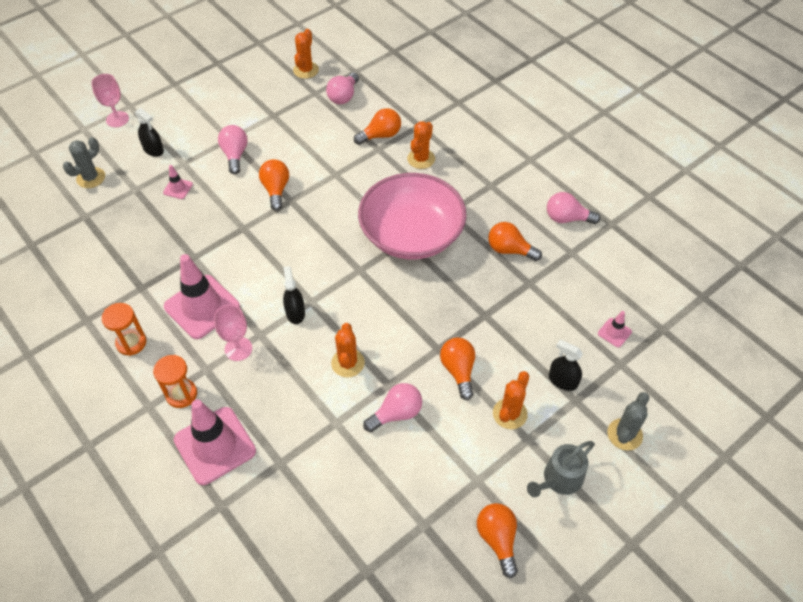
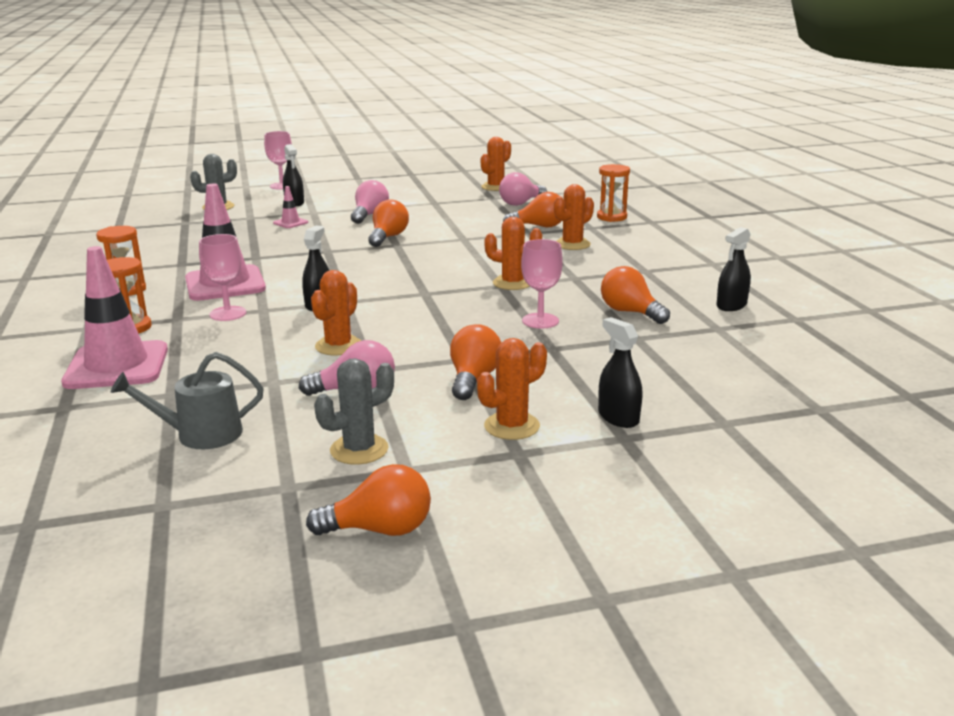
camera: 25 degrees right, 30 degrees down
(411, 234) = (512, 283): pink bowl -> orange cactus
(426, 102) = (611, 217): none -> orange hourglass
(459, 282) = (540, 321): none -> pink goblet
(497, 539) = (380, 529): orange light bulb -> orange light bulb turned 75 degrees clockwise
(559, 479) = (534, 499): grey watering can -> grey watering can (201, 434)
(567, 218) = (731, 305): pink light bulb -> black spray bottle
(614, 332) = (735, 396): pink traffic cone -> none
(624, 434) = (681, 485): grey cactus -> grey cactus (359, 450)

